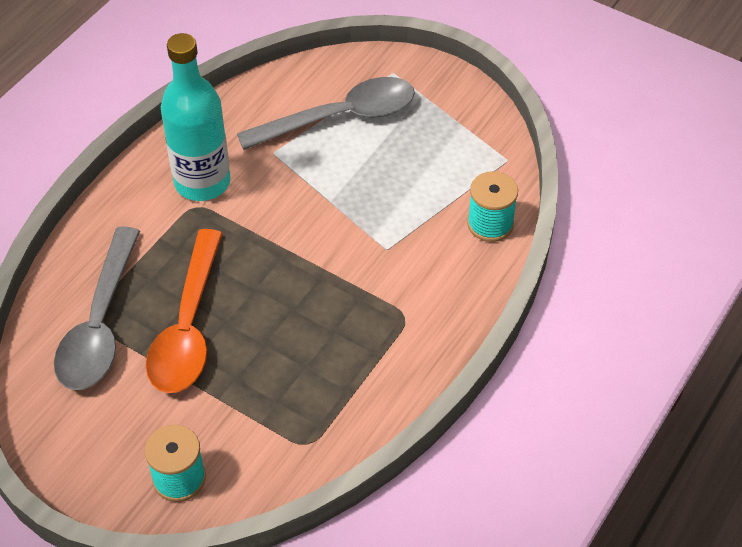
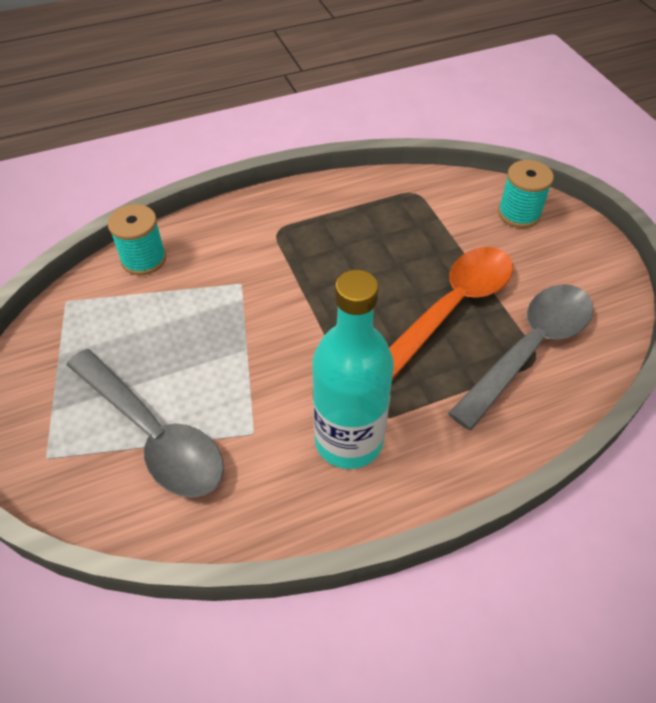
camera: 145 degrees left, 0 degrees up
(340, 117) = (153, 434): grey spoon -> grey spoon turned 150 degrees counterclockwise

